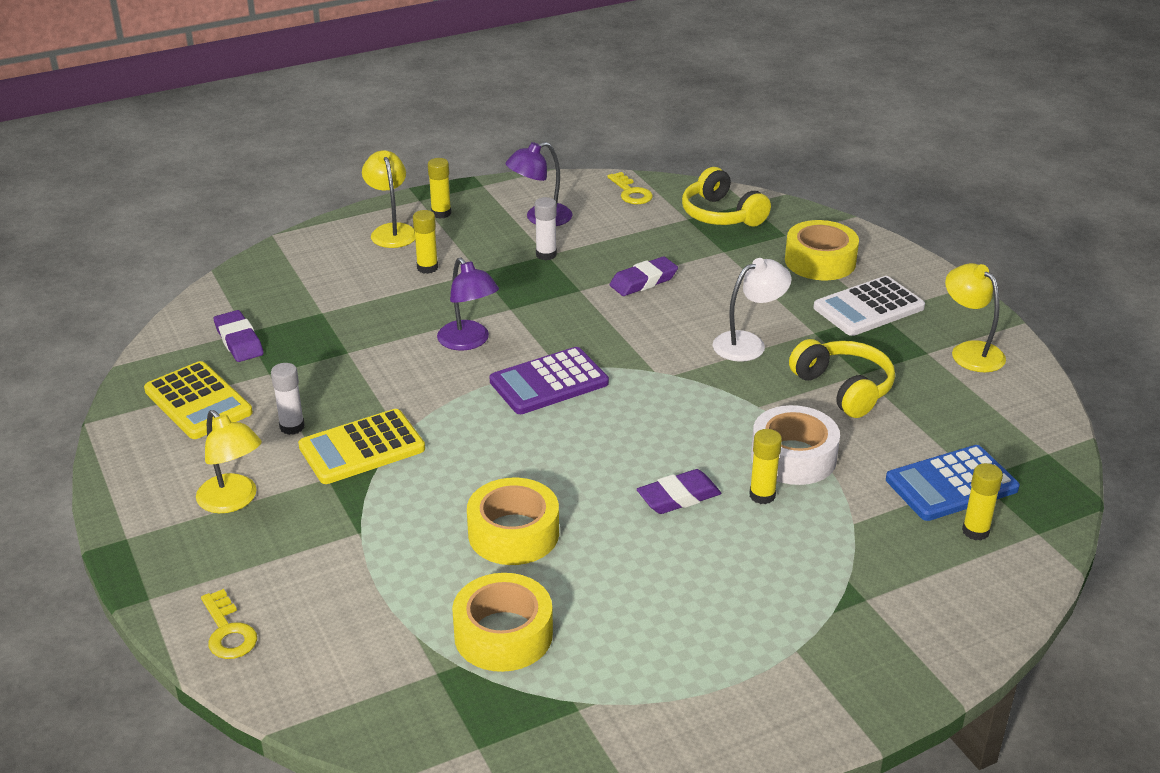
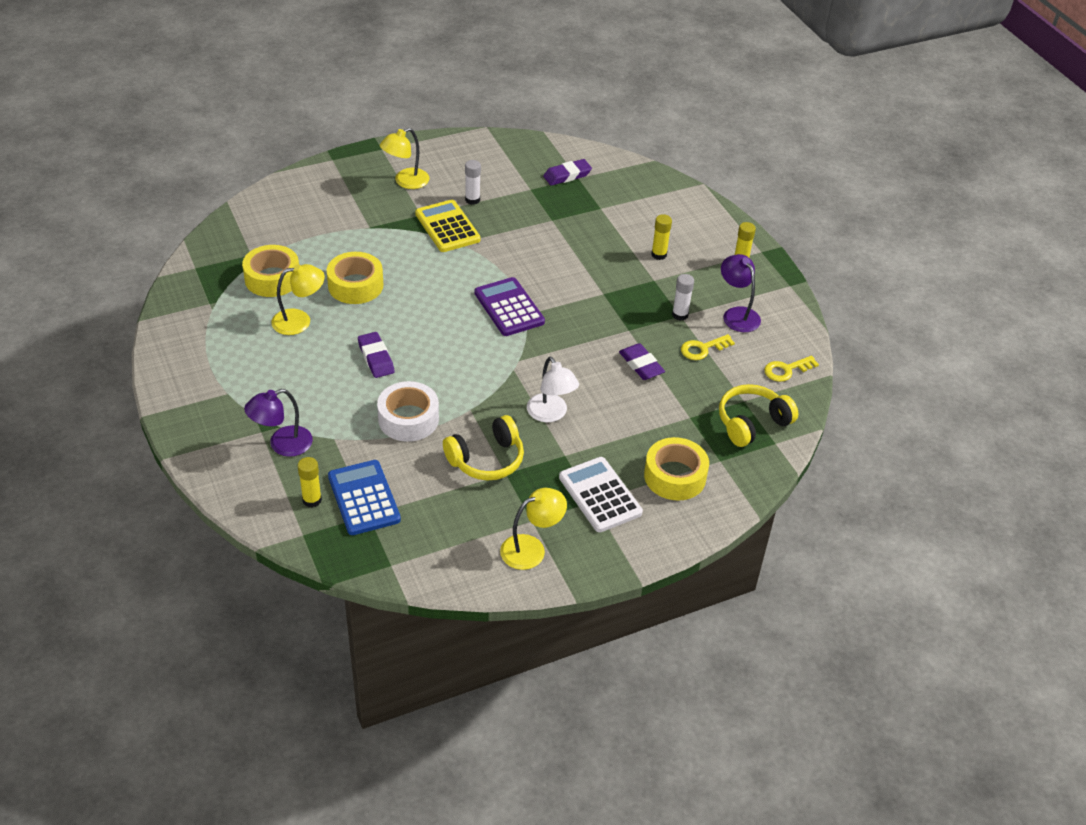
camera: 90 degrees right, 10 degrees up
(198, 402) = (502, 164): yellow calculator -> none
(228, 631) = (300, 185): yellow key -> yellow key (703, 349)
(391, 231) = (711, 238): yellow lamp -> yellow lamp (299, 321)
(468, 342) = (561, 272): purple lamp -> purple lamp (282, 444)
(762, 495) = (370, 397): yellow glue stick -> none

